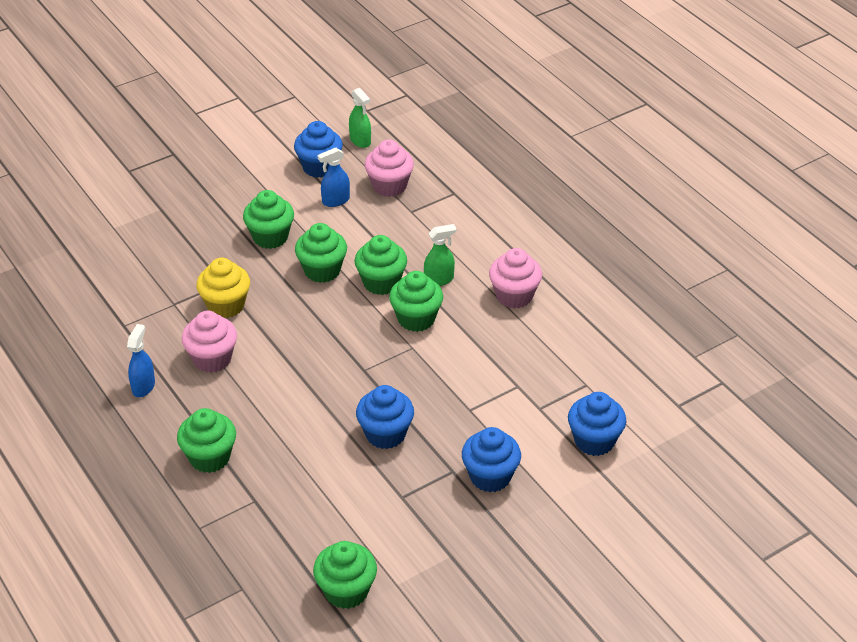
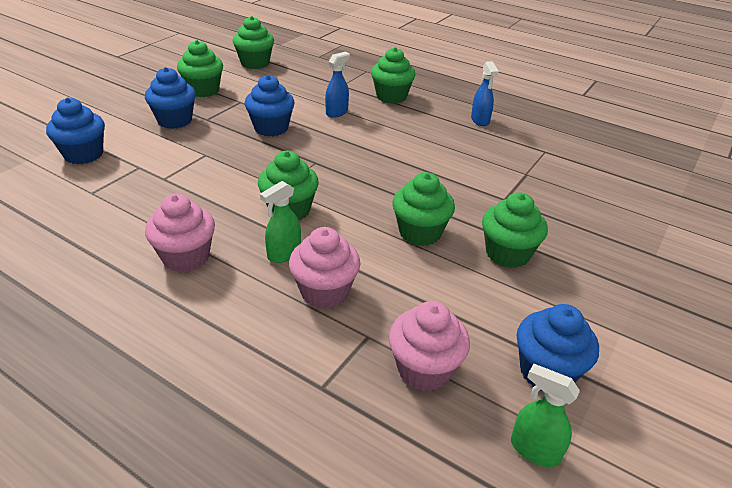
camera: 155 degrees right, 5 degrees down
(212, 359) = (449, 144): pink cupcake -> pink cupcake (324, 292)
(226, 305) = (480, 182): yellow cupcake -> none
(335, 201) = (477, 322): blue spray bottle -> blue spray bottle (337, 112)
(381, 282) = (348, 235): green cupcake -> green cupcake (203, 90)

